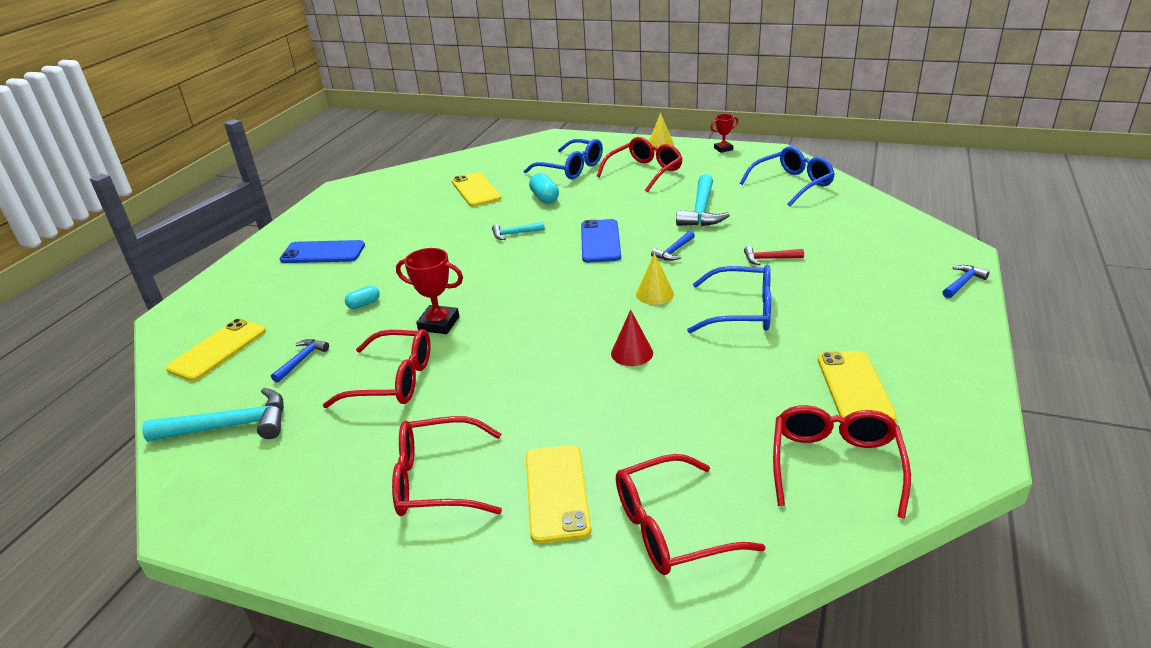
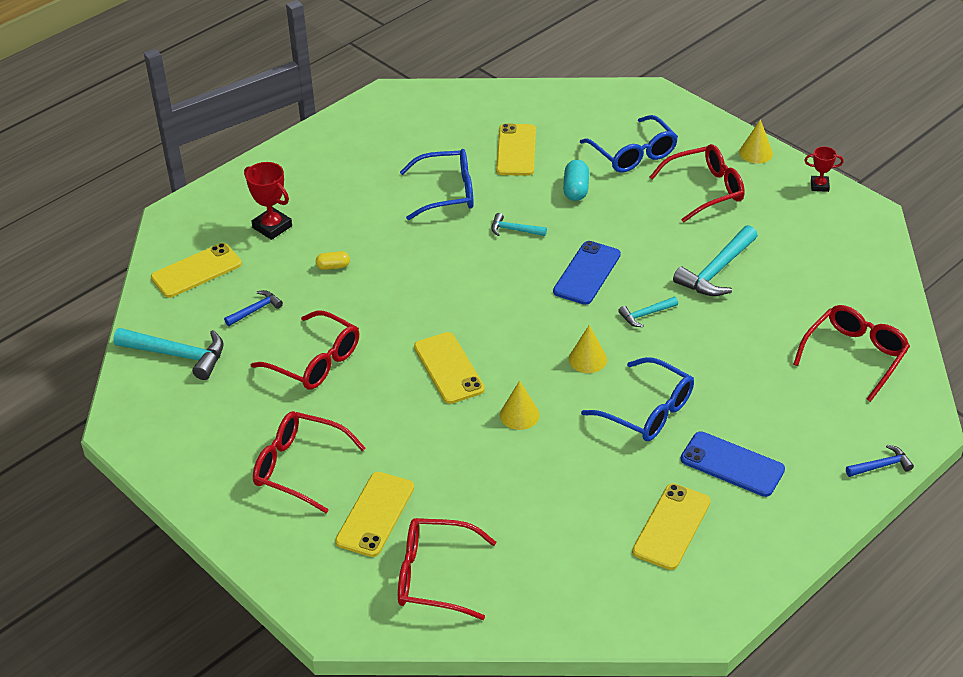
camera: 25 degrees right, 10 degrees up
(323, 253) = (329, 185): blue phone -> blue phone (732, 464)
(364, 304) = (333, 266): turquoise capsule -> yellow capsule
(439, 324) = (383, 315): red trophy -> red trophy (272, 227)
(534, 341) = (448, 368): none -> yellow phone
(632, 353) = (519, 415): red cone -> yellow cone
(674, 251) = (646, 314): blue hammer -> turquoise hammer
(769, 259) = (727, 361): red hammer -> none
(792, 184) = (844, 270): blue glasses -> blue glasses (447, 193)
(835, 464) = (592, 582): red glasses -> red glasses (855, 355)

